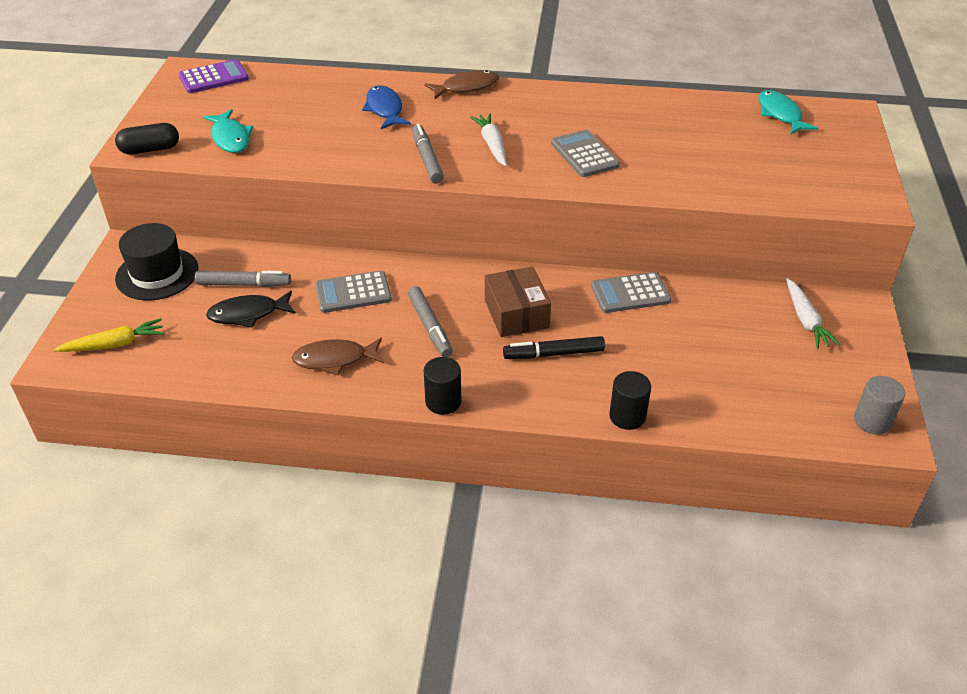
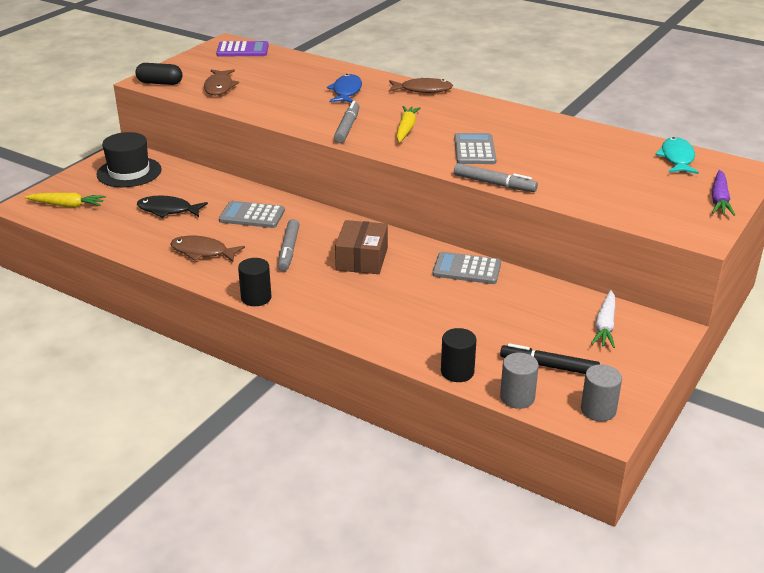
camera: 25 degrees right, 10 degrees down
(230, 138) = (219, 87): turquoise fish -> brown fish
(244, 284) = (180, 192): grey marker -> grey marker (494, 184)
(492, 145) = (406, 129): white carrot -> yellow carrot
(554, 354) = (367, 291): black marker -> black marker (549, 366)
(627, 416) = (388, 346): black cylinder -> black cylinder (457, 372)
(793, 434) = (517, 397): none -> grey cylinder
(856, 155) = (719, 200): none -> purple carrot

